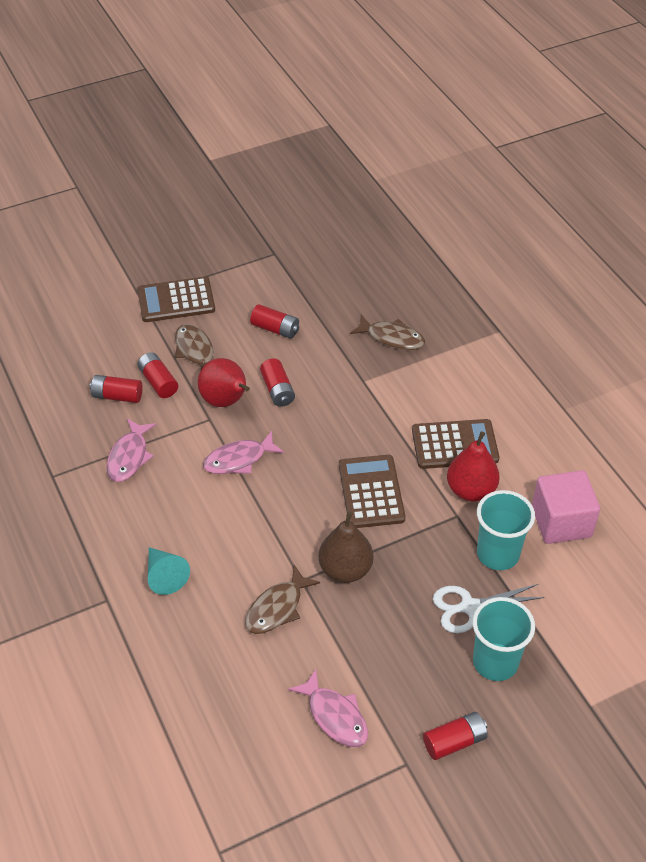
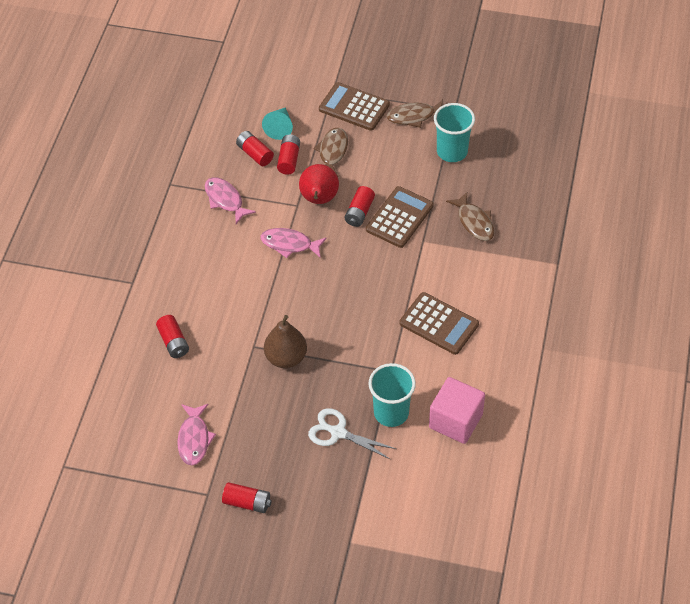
camera: 40 degrees right, 5 degrees up
(129, 457) = (225, 200): pink fish -> pink fish turned 90 degrees clockwise
(165, 575) = (177, 290): turquoise cone -> turquoise cone (280, 127)
(275, 329) = (400, 167): red battery -> red battery (173, 342)
(277, 608) = (223, 353): brown fish -> brown fish (414, 116)
(371, 492) = (351, 319): brown calculator -> brown calculator (399, 217)
(471, 490) = (417, 361): red pear -> none
(495, 662) = (319, 476): turquoise cup -> turquoise cup (452, 152)

